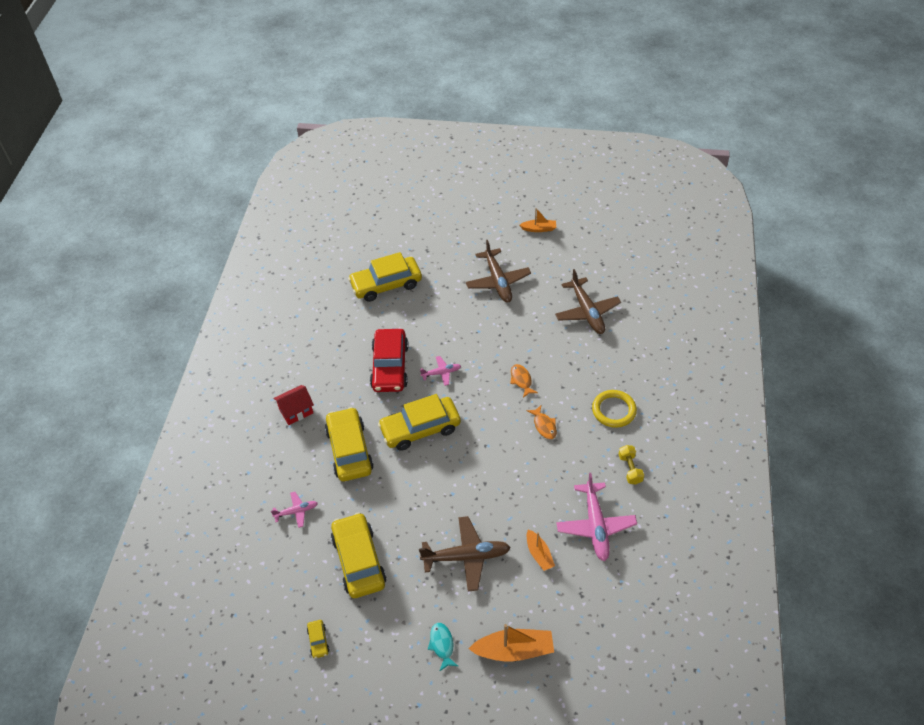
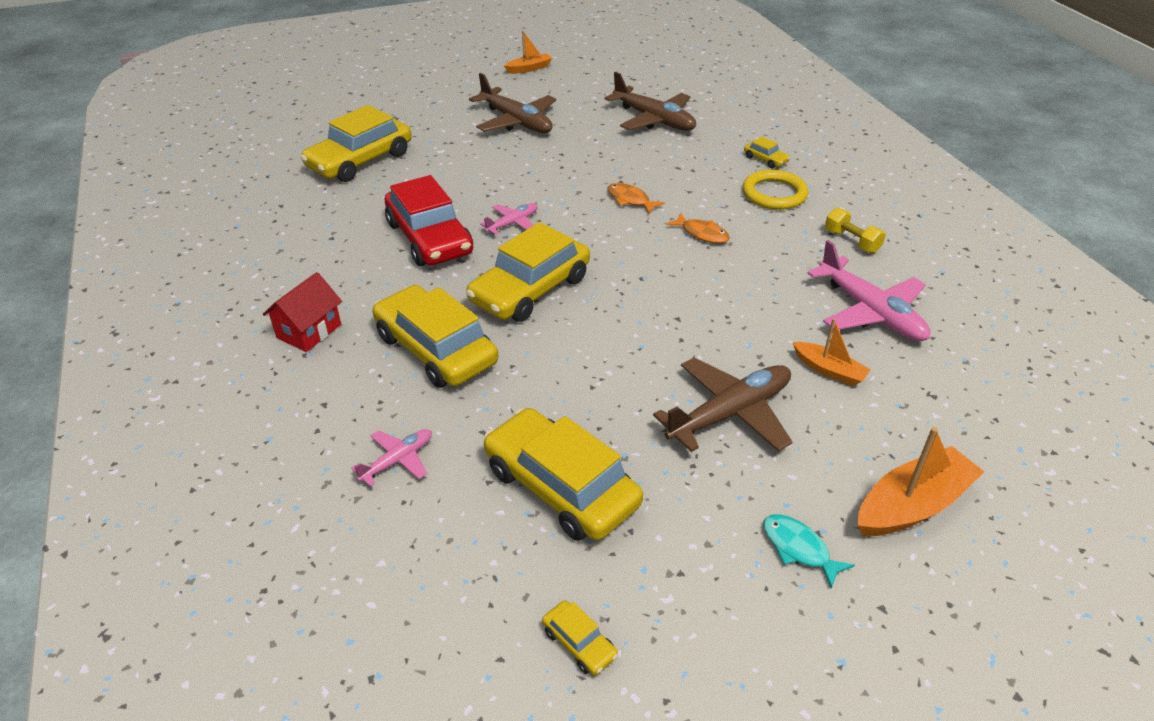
camera: 30 degrees left, 10 degrees down
(632, 377) = (765, 159): none -> yellow car

